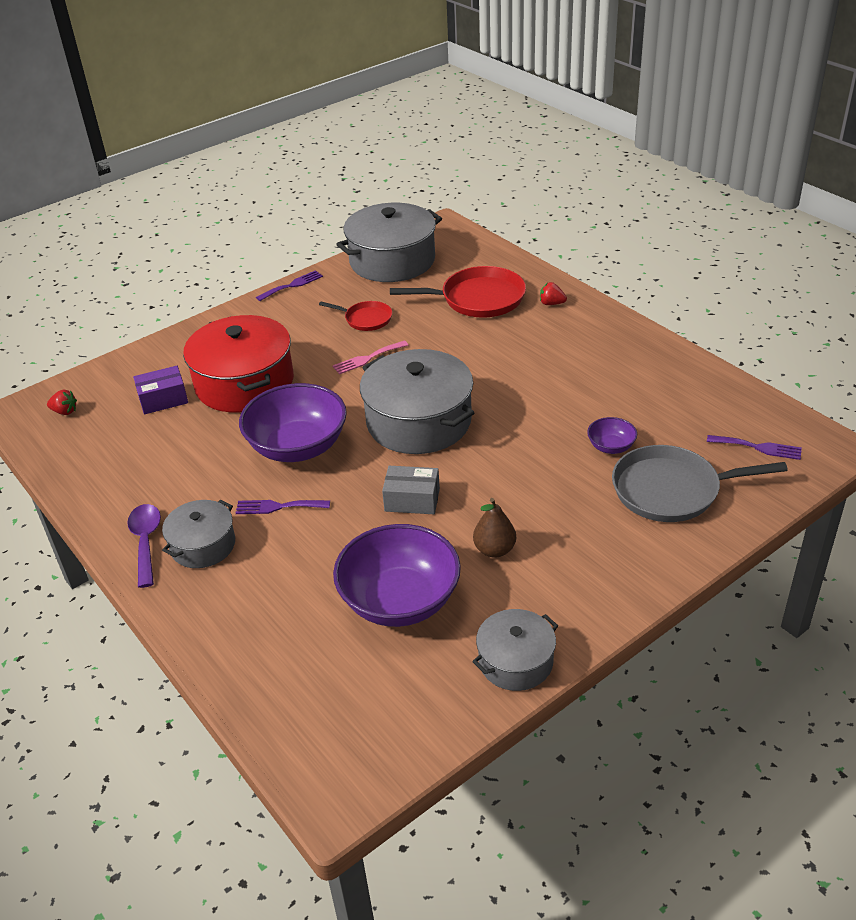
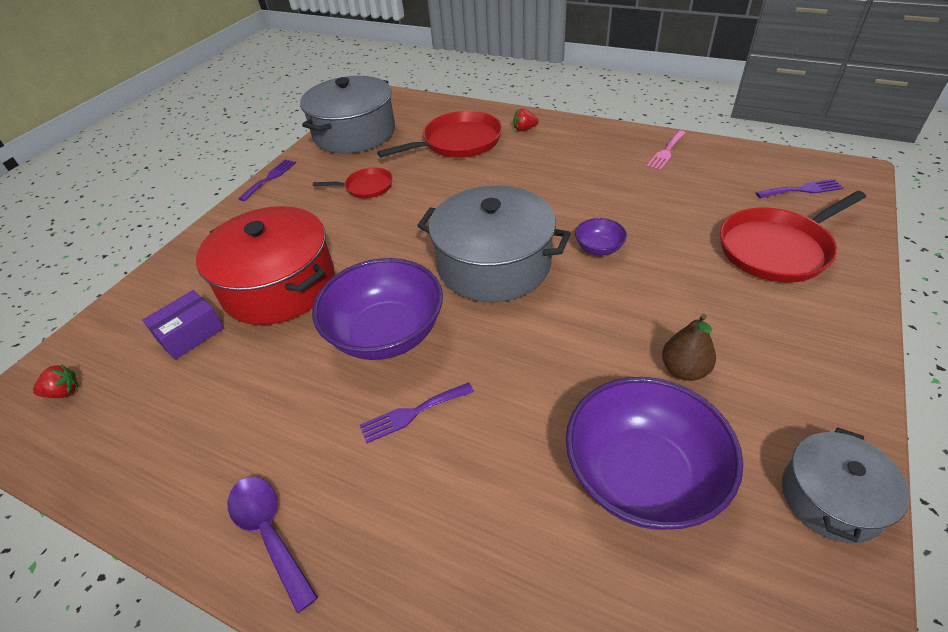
camera: 25 degrees left, 5 degrees up
(203, 545) = (351, 504): grey pot -> none
(367, 358) = (395, 221): pink fork -> pink fork (666, 152)
(412, 500) = (554, 348): grey box -> none
(611, 447) = (688, 228): purple bowl -> purple bowl (598, 248)
(671, 490) = (777, 249): grey pan -> red pan

